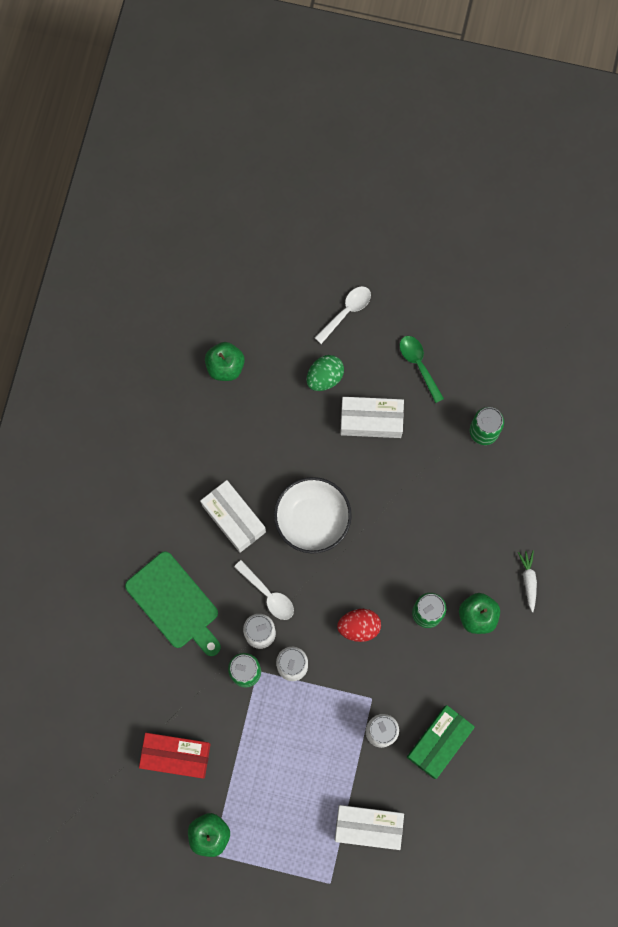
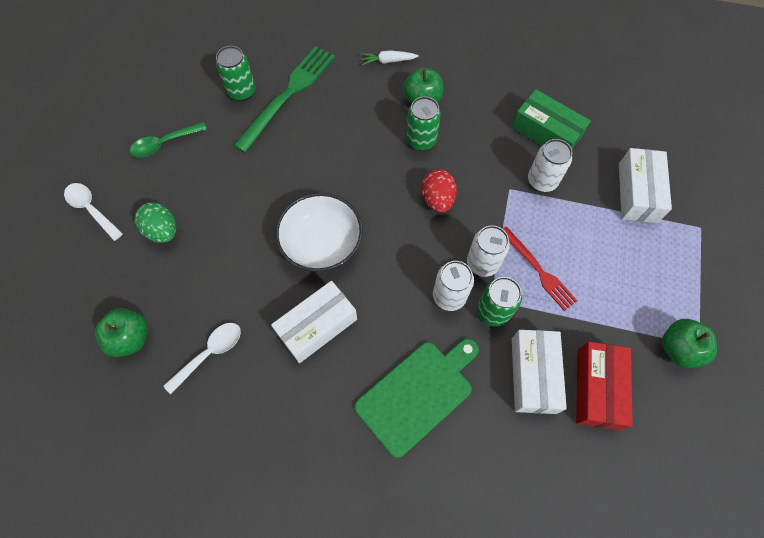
camera: 90 degrees left, 10 degrees down
(268, 594) = (405, 288): white spoon -> white spoon (210, 353)
(285, 717) = (538, 270): none -> red fork
(371, 420) = (217, 187): white box -> white box (533, 375)
(480, 478) = (288, 95): none -> green fork

